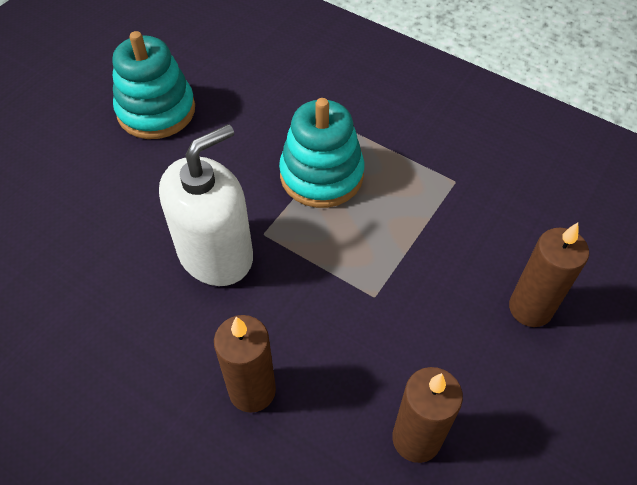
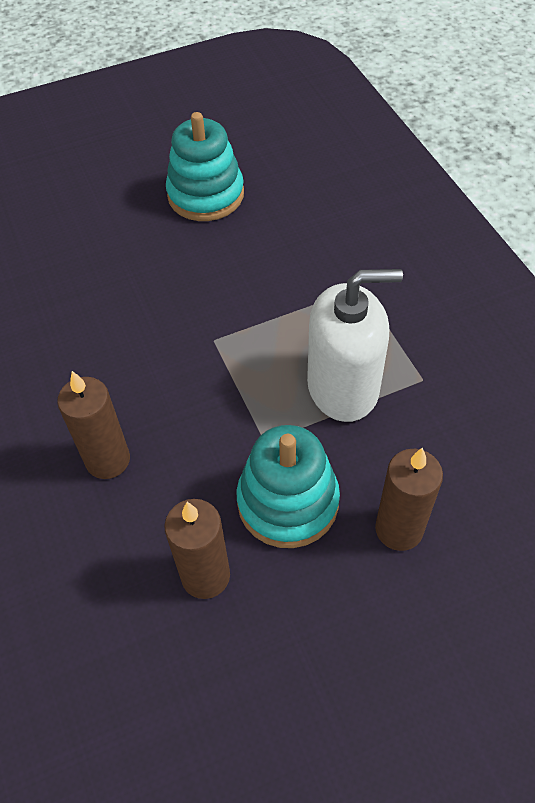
camera: 35 degrees right, 0 degrees up
(215, 254) = (163, 337): white soap dispenser -> white soap dispenser (343, 387)
(321, 175) = (302, 314): turquoise stacking toy -> turquoise stacking toy (288, 502)

